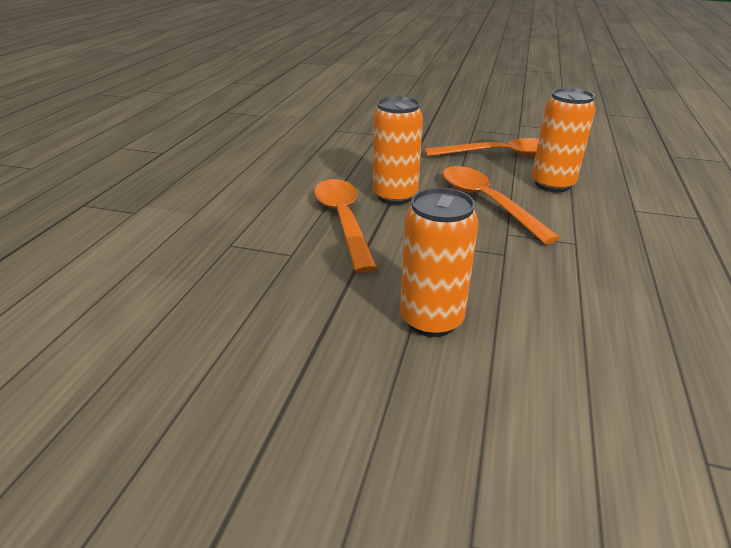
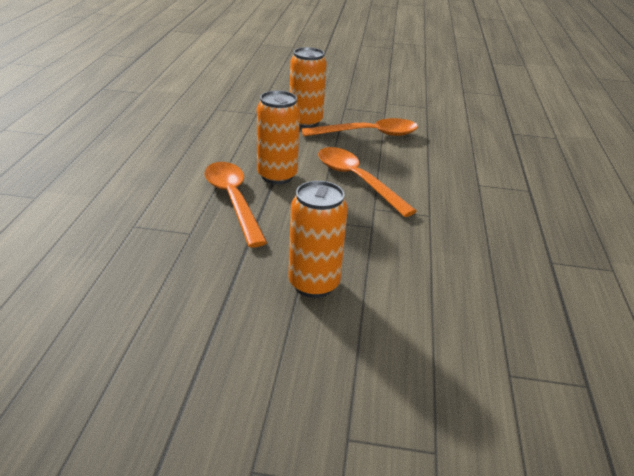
camera: 10 degrees left, 0 degrees up
(552, 184) = (413, 162): orange can -> orange can (305, 122)

